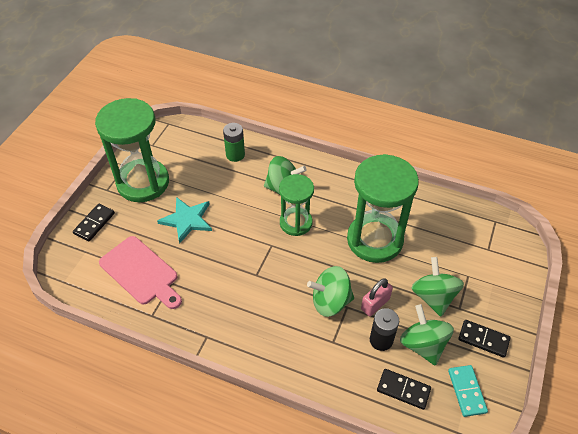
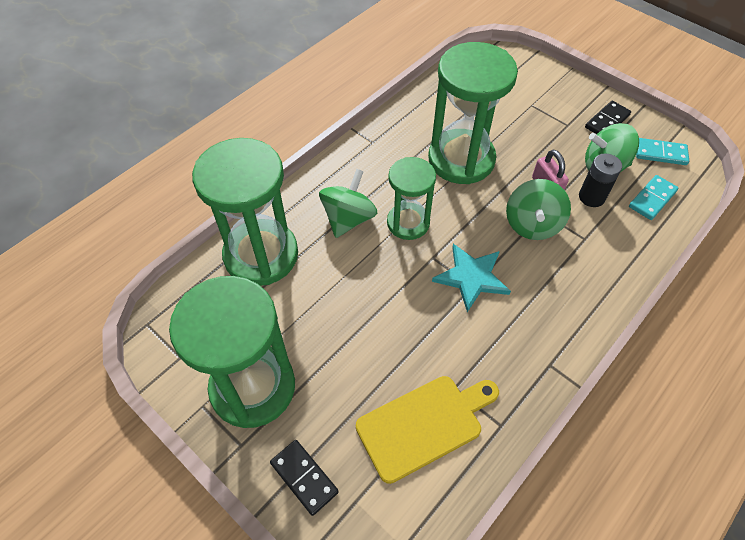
camera: 70 degrees left, 5 degrees up
(141, 272) = (424, 425): pink cutting board -> yellow cutting board
(187, 220) = (352, 343): turquoise star -> turquoise star (471, 277)
(235, 155) = (261, 255): green battery -> green hourglass
(403, 390) = (652, 199): black domino -> turquoise domino
(433, 297) = (549, 139): green spinning top -> none

